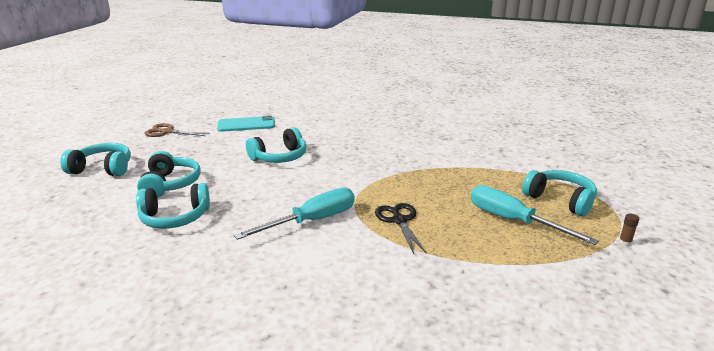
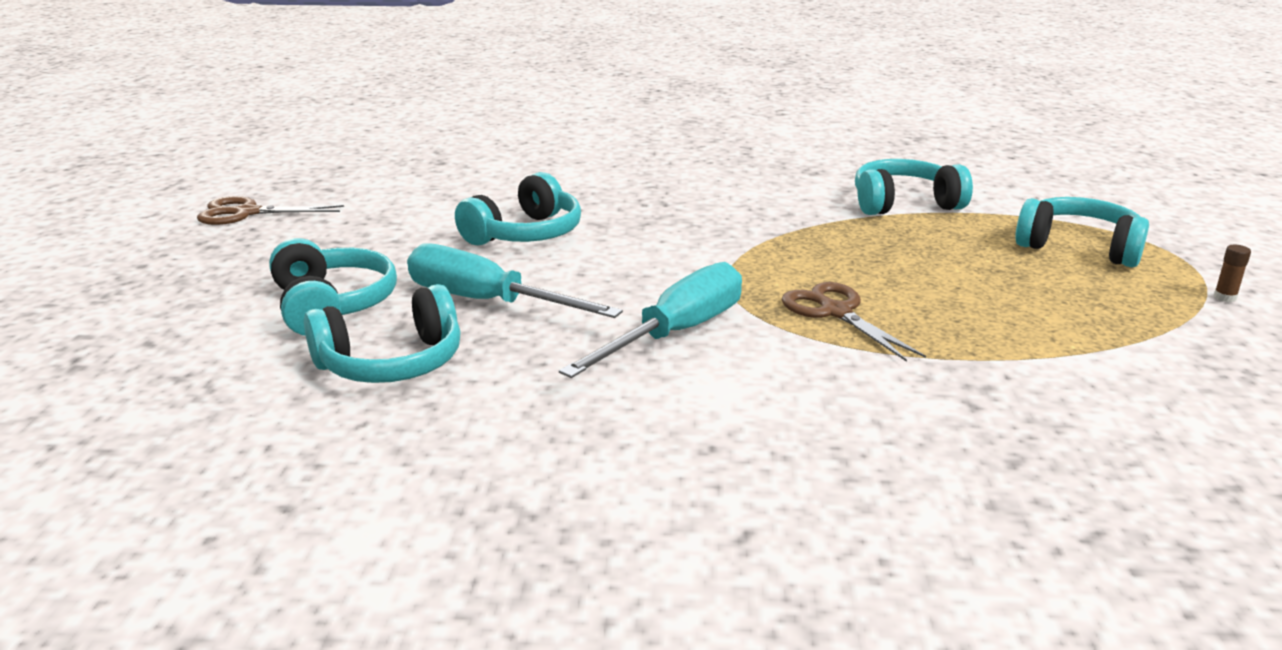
camera: 15 degrees left, 0 degrees up
(102, 169) = (153, 295): turquoise headphones -> turquoise headphones (904, 204)
(246, 124) = (410, 184): turquoise phone -> none
(399, 220) = (836, 312): black scissors -> brown scissors
(513, 221) = (1028, 288): turquoise screwdriver -> turquoise screwdriver (487, 302)

